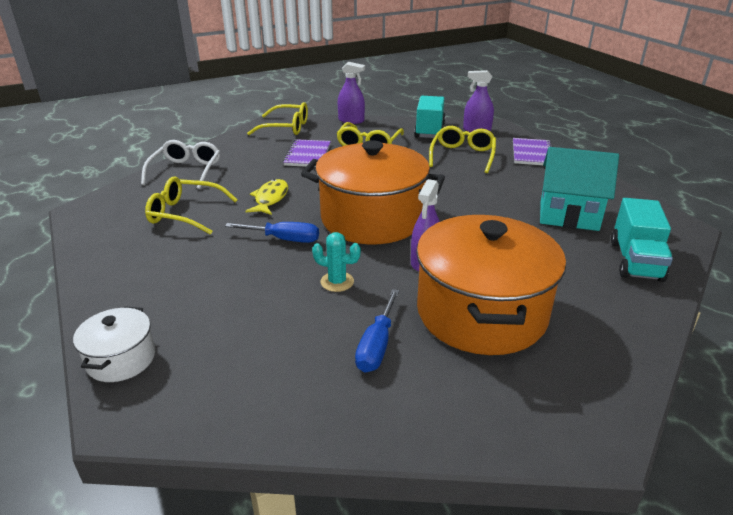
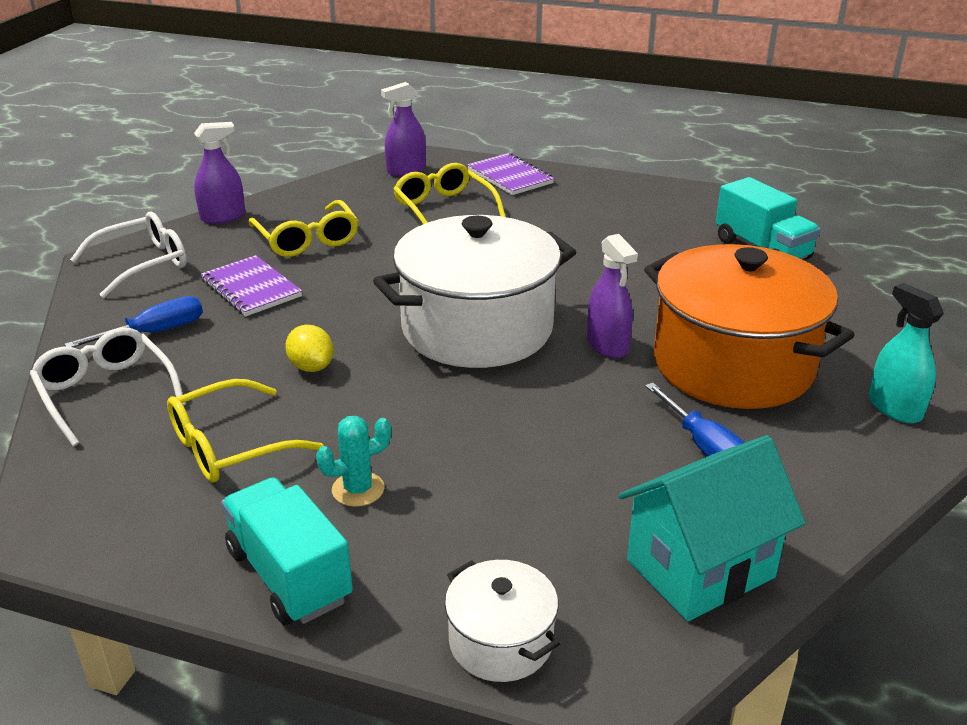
camera: 45 degrees left, 0 degrees up
(270, 199) = (311, 367): yellow fish -> yellow lemon
(284, 239) = (423, 404): blue screwdriver -> blue screwdriver (154, 332)
(285, 127) = (142, 264): yellow glasses -> white glasses
(337, 282) = (565, 414): turquoise cactus -> turquoise cactus (358, 489)
(372, 219) = (477, 328): orange pot -> white pot
(429, 131) = (351, 192): turquoise truck -> turquoise truck (289, 575)
(550, 406) = (894, 408): none -> turquoise spray bottle
(568, 215) = (649, 231): turquoise house -> turquoise house (700, 569)

